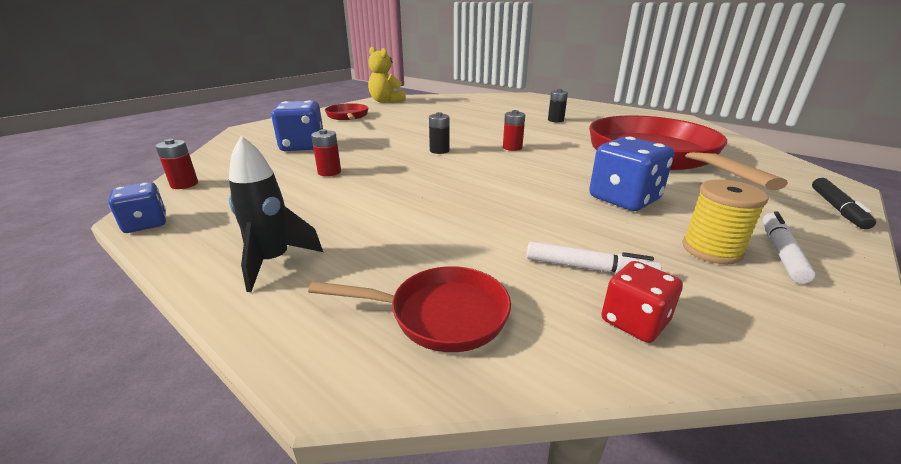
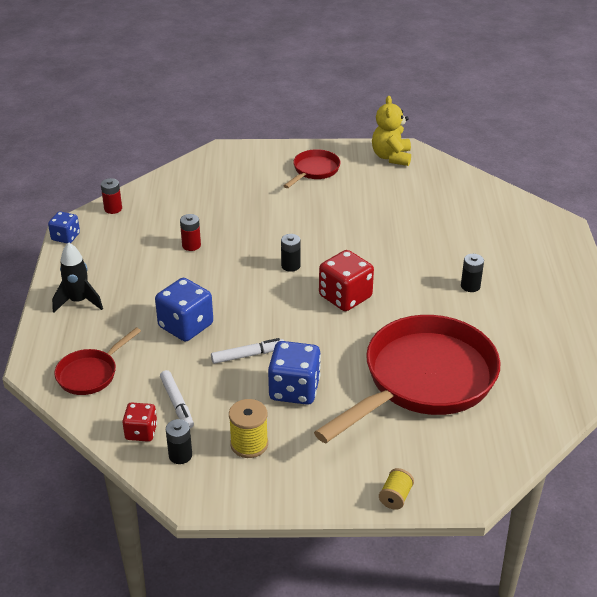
camera: 50 degrees right, 10 degrees up
(302, 146) = (220, 201): blue dice -> blue dice (186, 326)
(440, 315) = (90, 374): red pan -> red pan turned 75 degrees clockwise
(512, 147) = (345, 297): red battery -> red dice
(715, 307) = (180, 455): none -> black battery
(781, 252) = (276, 473): white marker -> white marker (248, 355)
(837, 208) = (395, 497): black marker -> yellow spool

